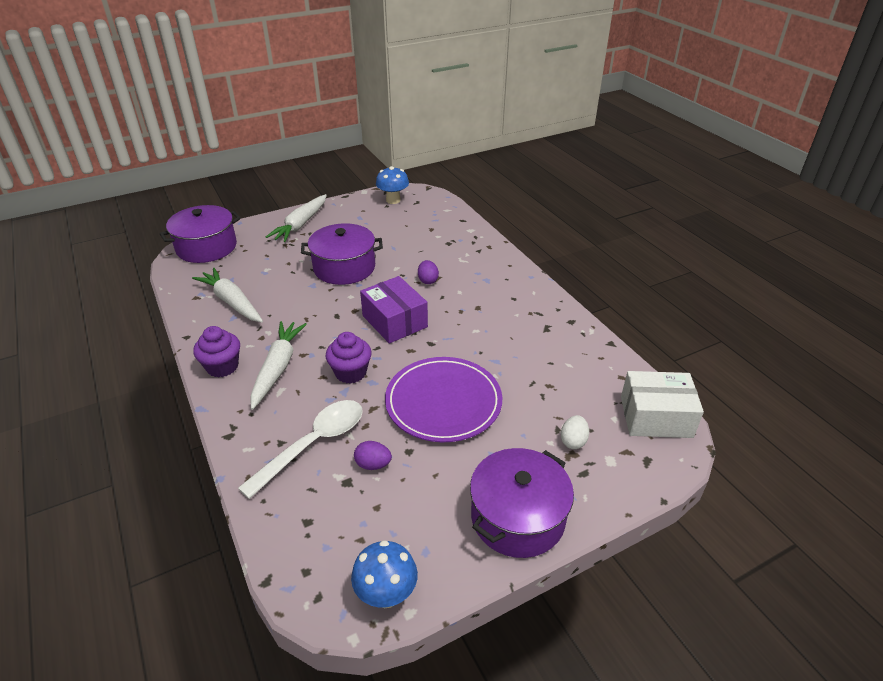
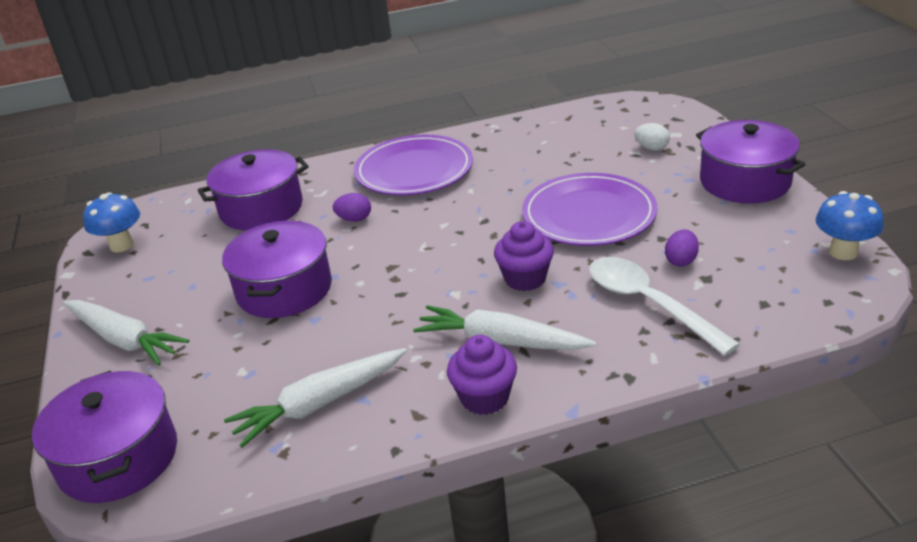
camera: 75 degrees left, 5 degrees down
(394, 321) = (432, 245): purple box -> none
(439, 239) = (261, 208): none -> purple pot
(502, 297) = (414, 170): none -> purple plate
(656, 417) = (623, 109): white box -> none

